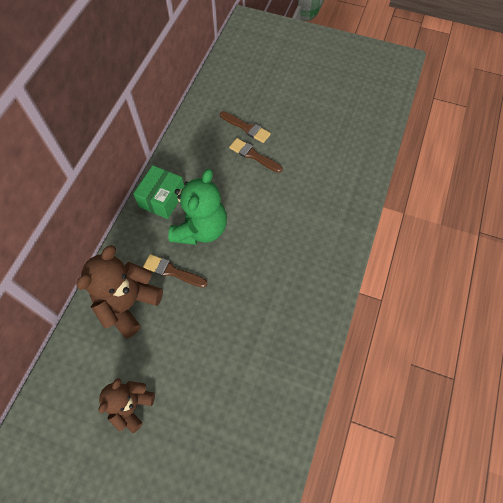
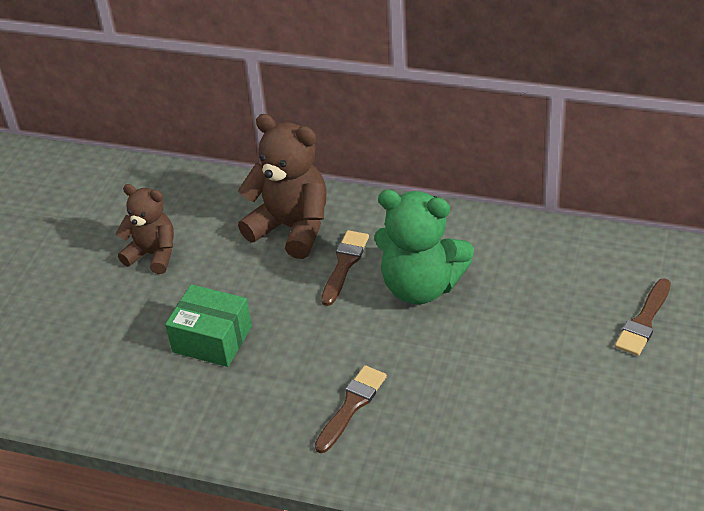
camera: 90 degrees right, 20 degrees down
(162, 199) = (469, 235): green box -> green box (212, 339)
(253, 155) = (583, 337): brown brush -> brown brush (351, 406)

